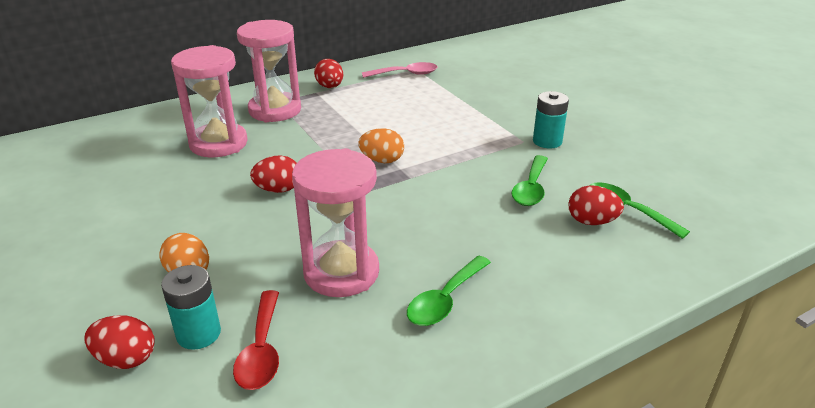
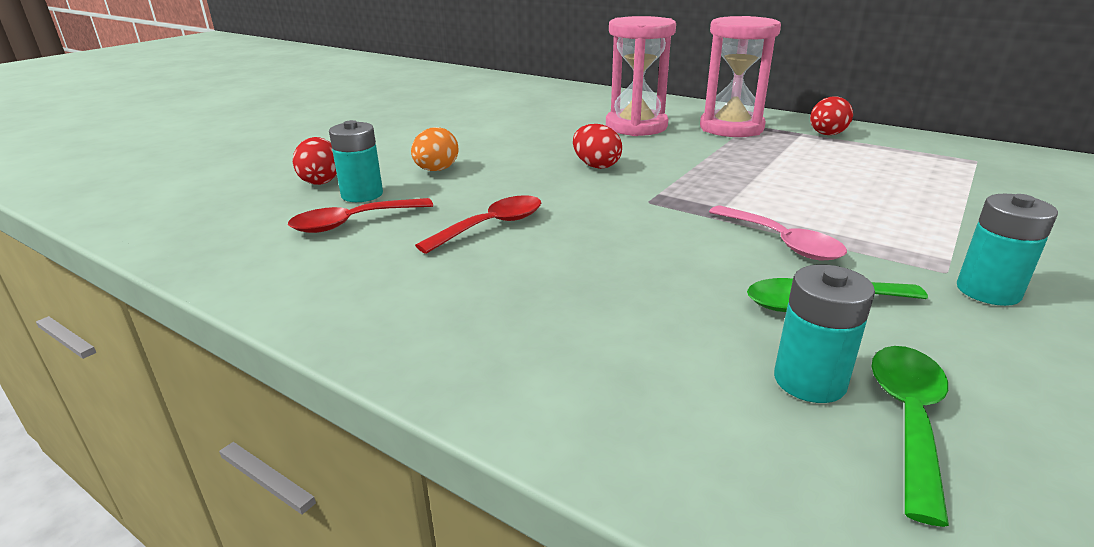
camera: 65 degrees right, 5 degrees down
(341, 272) = (491, 226): pink hourglass -> red spoon
(382, 160) = (723, 194): orange egg -> none
(405, 74) = (947, 158): pink spoon -> pink spoon (781, 242)
(445, 299) = (491, 293): green spoon -> none
(591, 221) = (809, 381): red egg -> turquoise battery

